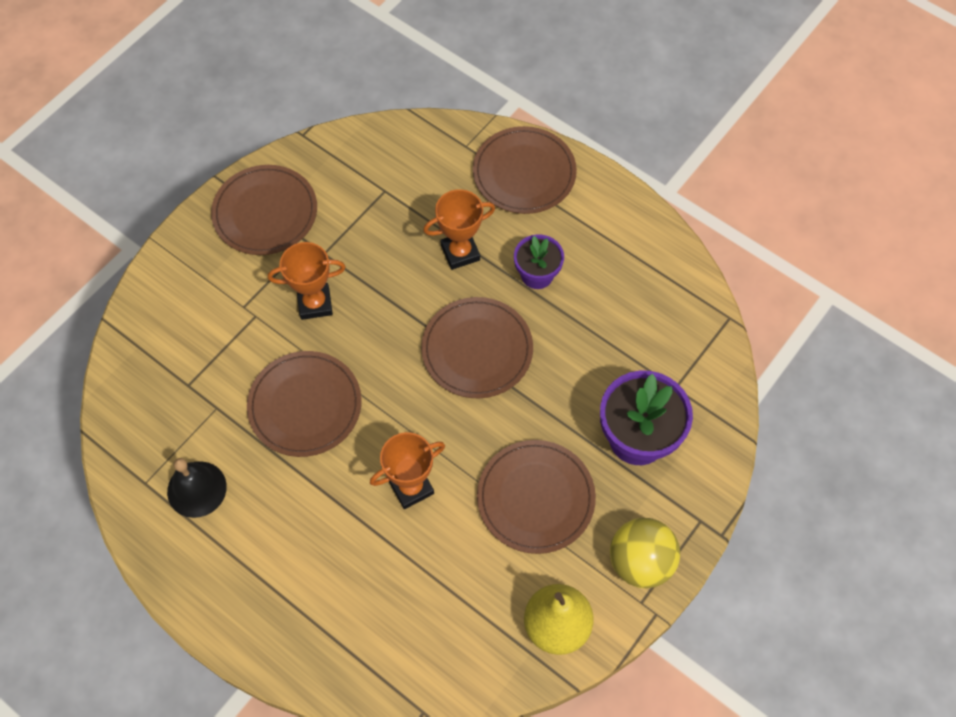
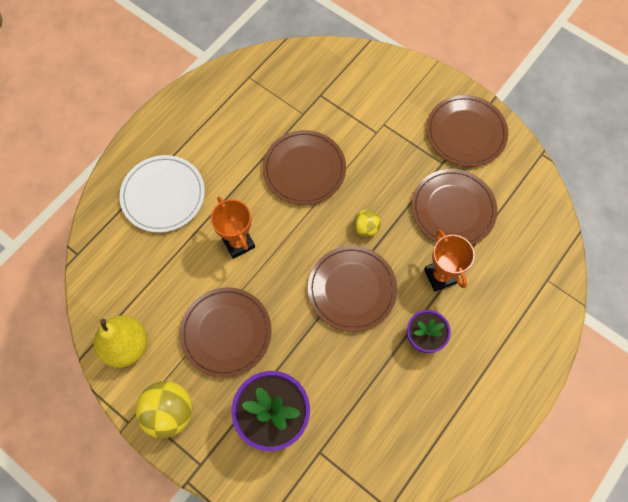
camera: 90 degrees right, 5 degrees up
(196, 489) = (243, 107): black bell -> none
(315, 303) = (388, 171): orange trophy -> none
(334, 594) = (163, 195): none -> white plate
(395, 332) = (366, 228): none -> yellow ball
(524, 173) = (525, 329): brown plate -> brown plate (453, 209)

